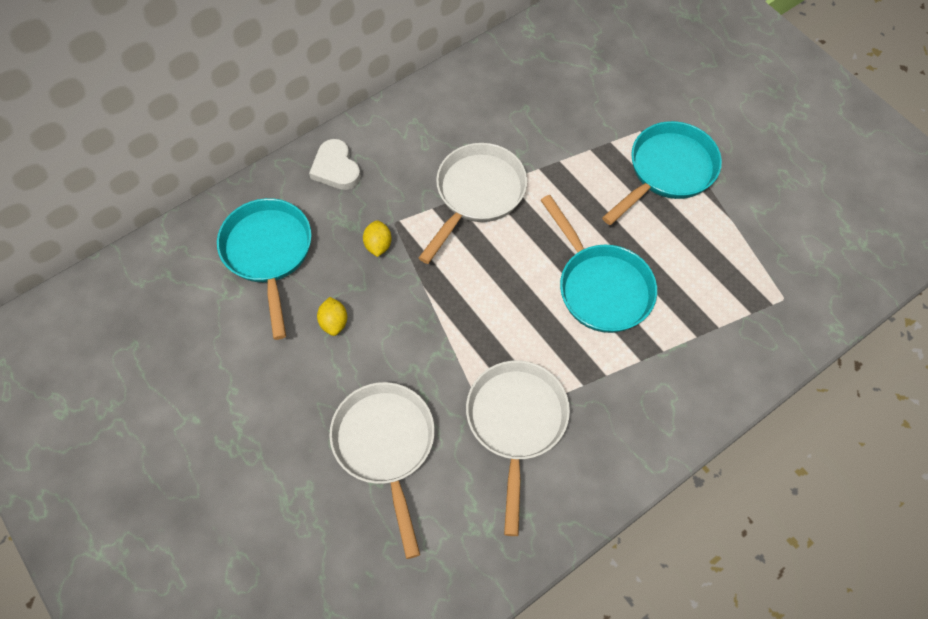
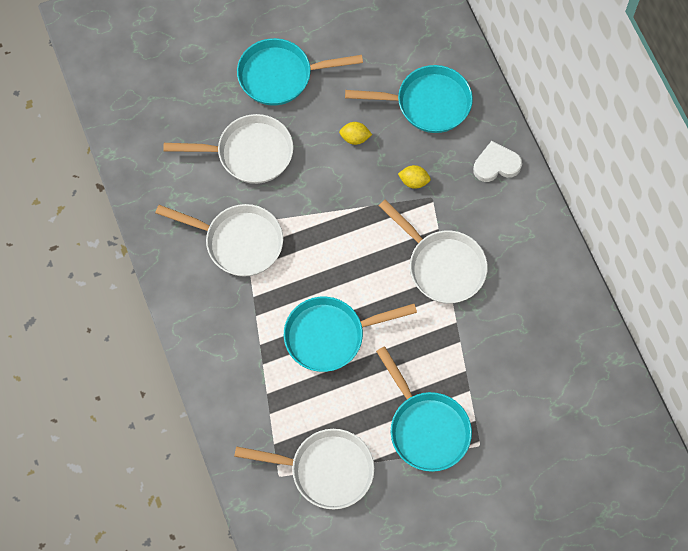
camera: 105 degrees right, 5 degrees up
(258, 436) = (281, 76): none -> turquoise pan
(756, 254) = (325, 470): none -> white pan

